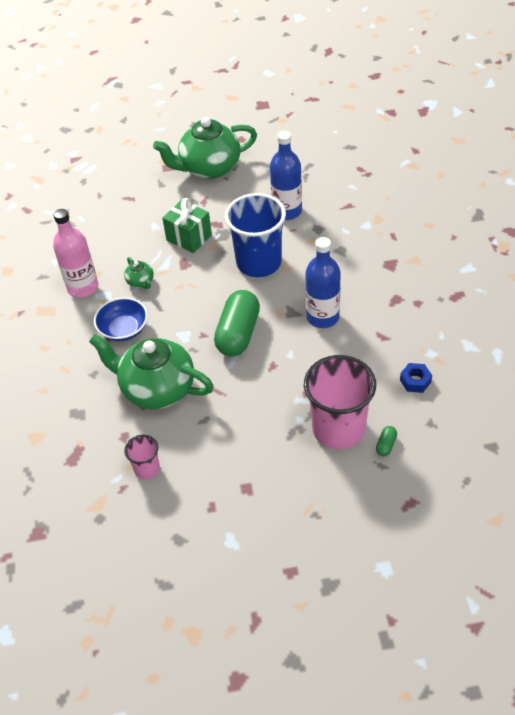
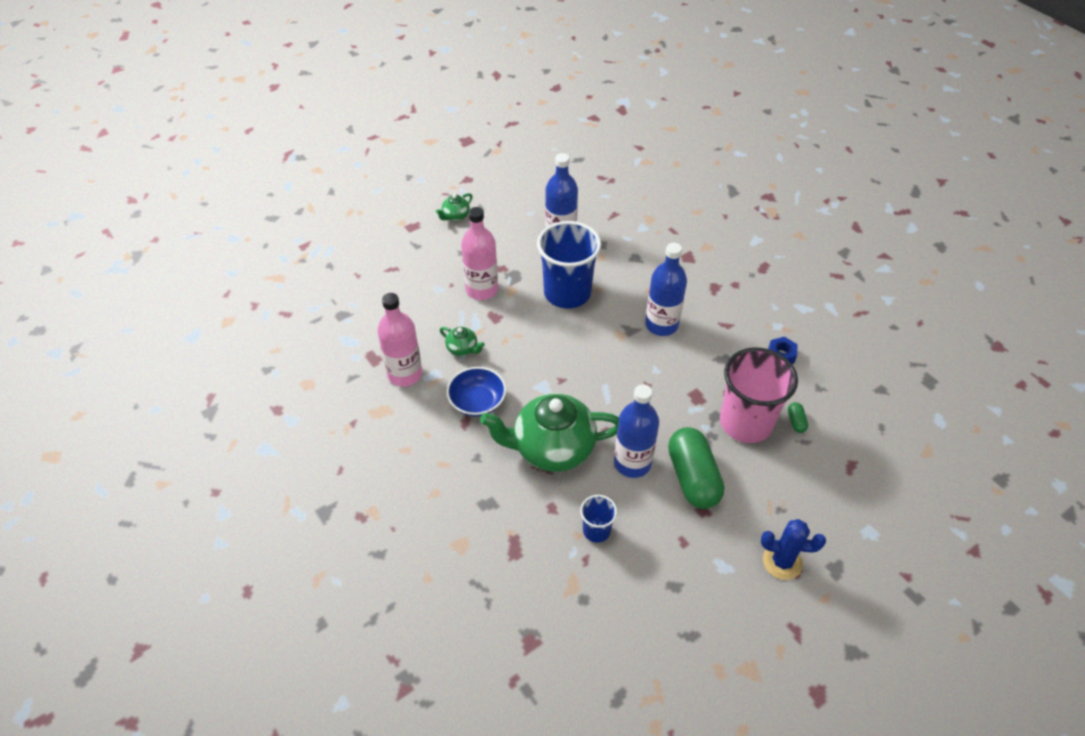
camera: 30 degrees left, 0 degrees up
(147, 469) = (596, 530): pink cup -> blue cup
(189, 237) = (482, 289): green gift -> pink bottle
(209, 168) = (455, 216): green teapot -> green teapot, size x0.43
(214, 425) = (632, 463): none -> blue bottle
(238, 333) = (594, 367): green capsule -> green capsule (692, 478)
(285, 559) = (782, 562): none -> blue cactus

